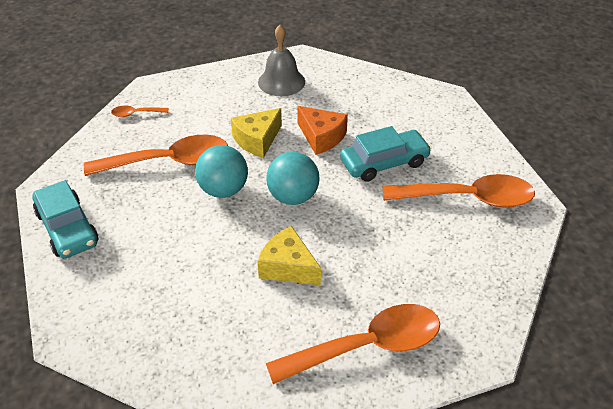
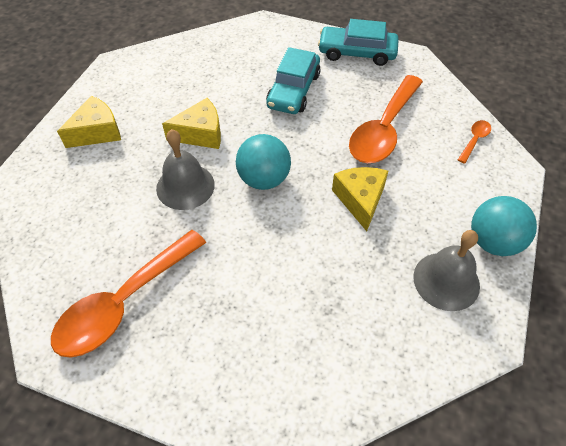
camera: 130 degrees right, 10 degrees up
(223, 190) = (316, 143): turquoise ball -> turquoise ball (493, 242)
(321, 137) = (319, 251): orange cheese -> none
(350, 236) = (185, 186): none -> grey bell
(367, 346) = (97, 132): orange spoon -> yellow cheese
(384, 162) = (235, 274): turquoise car -> turquoise car (293, 90)

